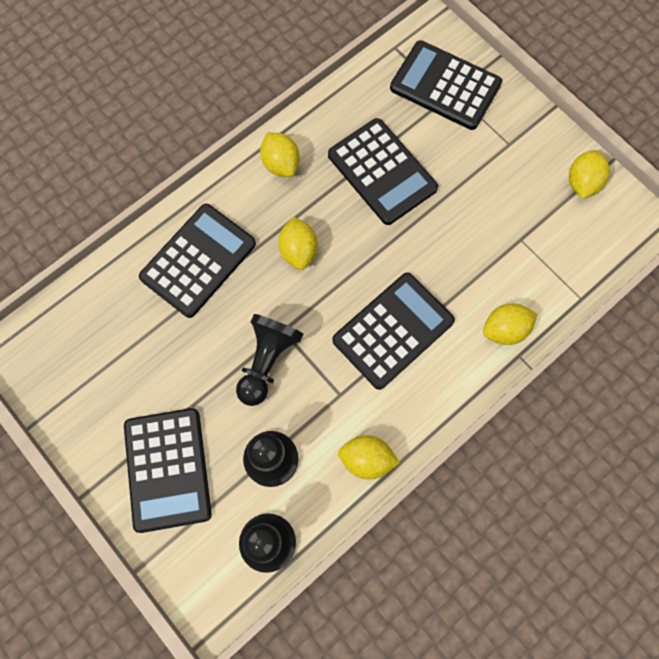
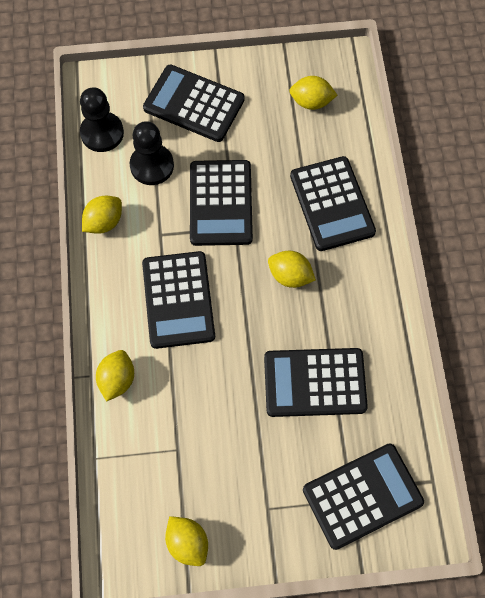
camera: 125 degrees right, 5 degrees down
(267, 361) = (220, 203): black pawn -> black calculator
(281, 164) = (375, 310): yellow lemon -> yellow lemon (311, 102)

